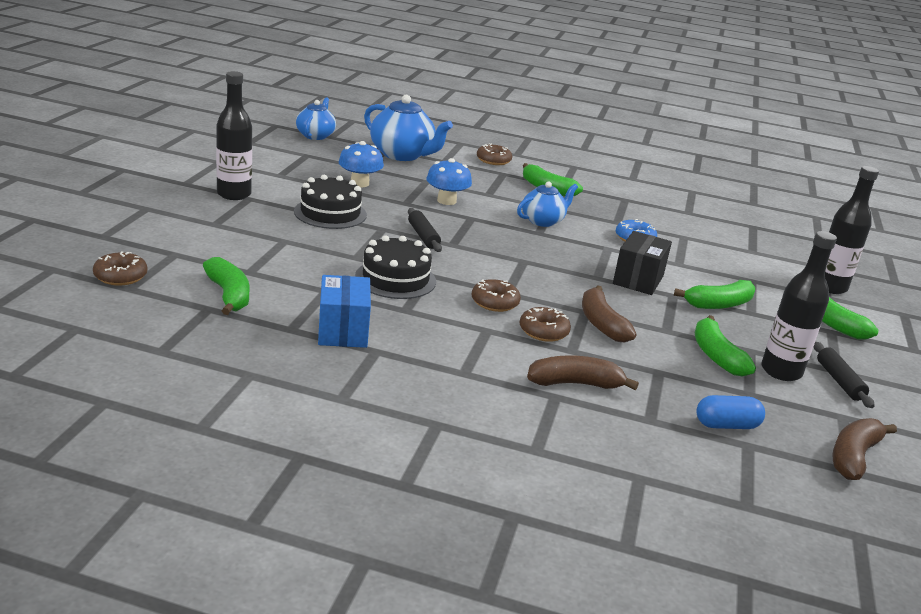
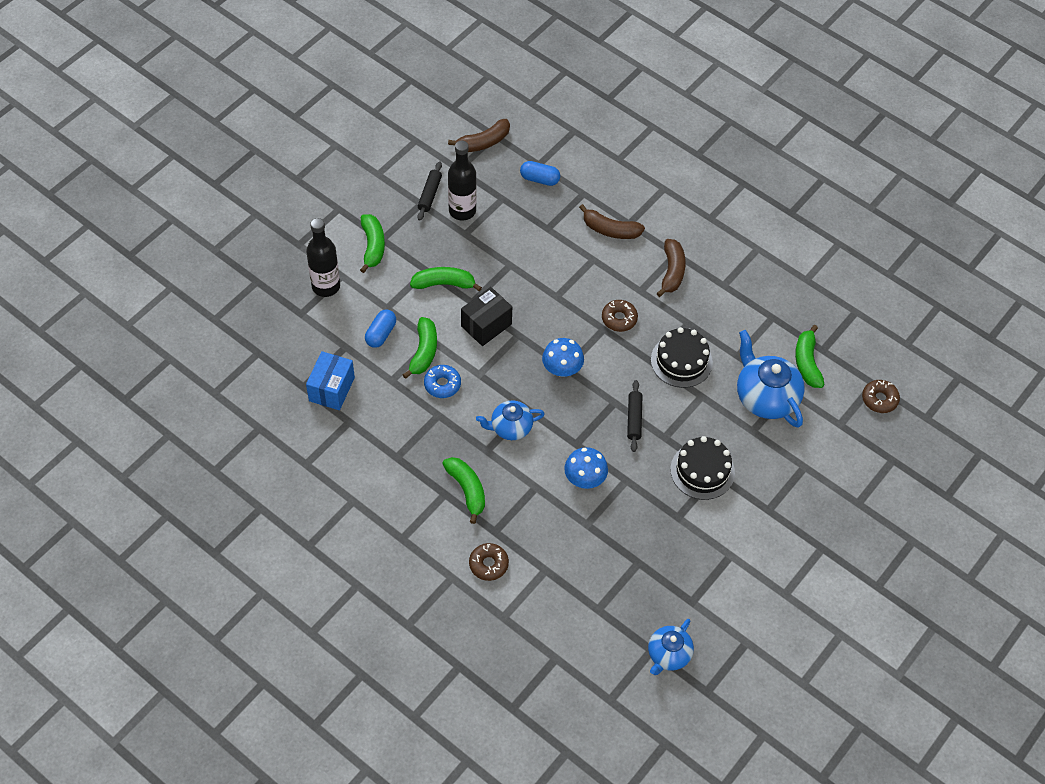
camera: 155 degrees left, 30 degrees up
(234, 194) = (780, 519): black bottle -> none
(343, 331) = (739, 308): blue box -> blue box (331, 389)
(359, 183) = (657, 526): blue mushroom -> blue mushroom (562, 369)
(402, 155) = (586, 590): blue teapot -> blue teapot (765, 397)
(543, 331) = (601, 281): brown donut -> none
(601, 323) = (553, 280): brown banana -> brown banana (672, 272)
(716, 355) = (495, 233): green banana -> green banana (423, 352)
(732, 262) = (381, 334): none -> blue capsule

